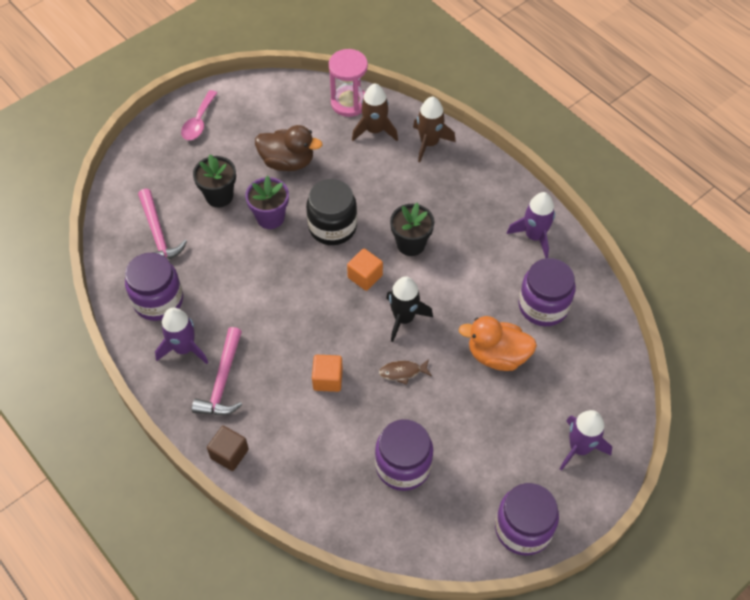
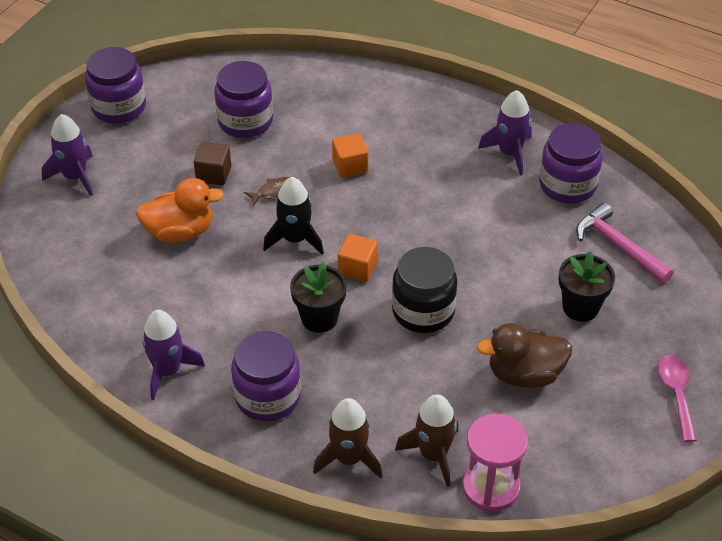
camera: 160 degrees right, 10 degrees down
(223, 381) = (453, 138): pink hammer -> none
(229, 454) = (411, 90): brown cube -> brown cube (214, 174)
(270, 217) = (503, 300): purple flower pot -> none
(543, 306) = (139, 294): purple jar -> purple jar (267, 397)

